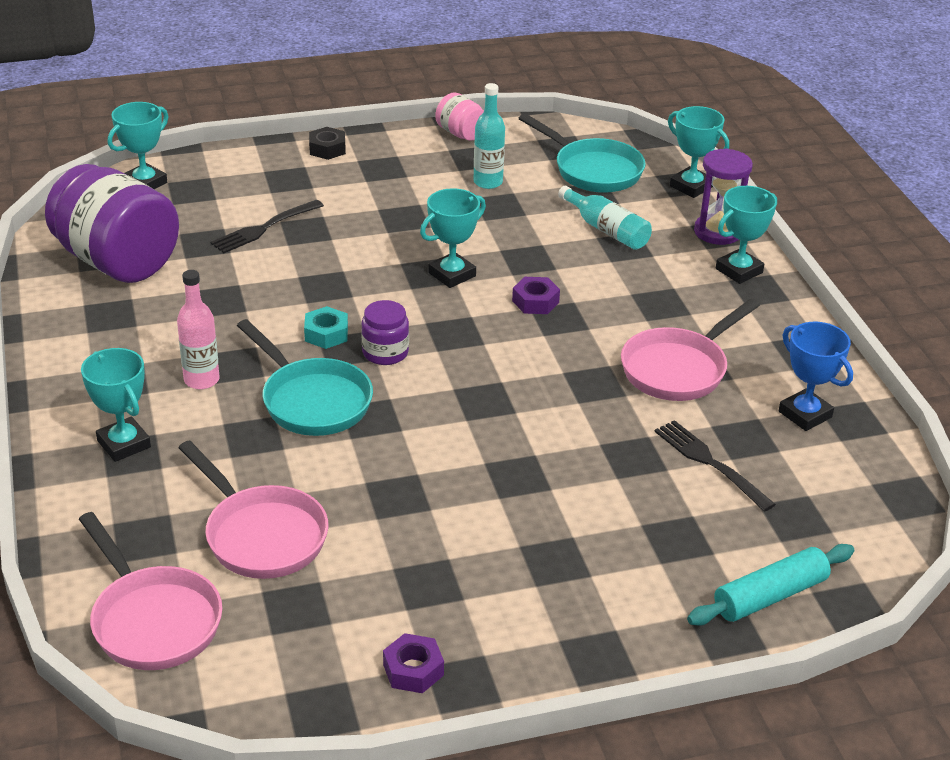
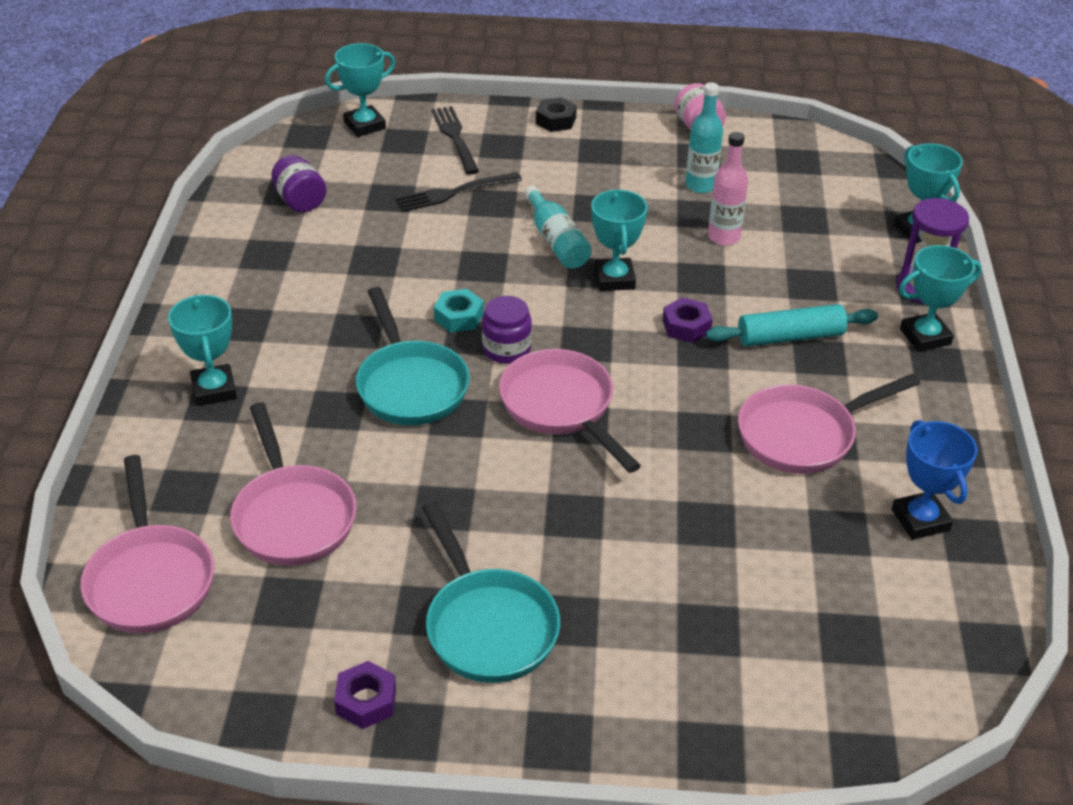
camera: 20 degrees right, 5 degrees up
(117, 262) = (300, 201): purple jar -> purple jar, size x0.46
(201, 380) = (317, 339): pink bottle -> pink bottle (723, 237)
(452, 274) = (614, 279): turquoise trophy -> turquoise trophy turned 75 degrees counterclockwise
(460, 390) = (561, 407): none -> pink pan
(593, 170) = (818, 192): turquoise pan -> turquoise pan (487, 625)
(606, 230) = (801, 261): turquoise bottle -> turquoise bottle (556, 241)
(709, 462) = (786, 550): black fork -> black fork (455, 137)
(770, 596) = (778, 722): turquoise rolling pin -> turquoise rolling pin (790, 337)

